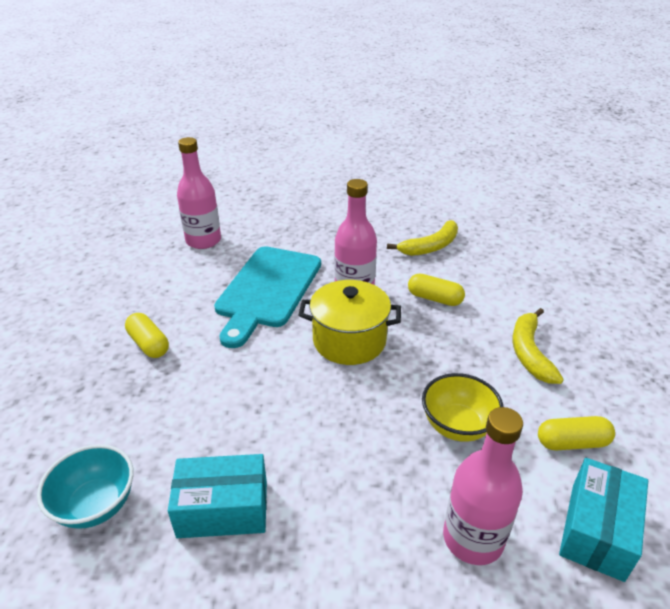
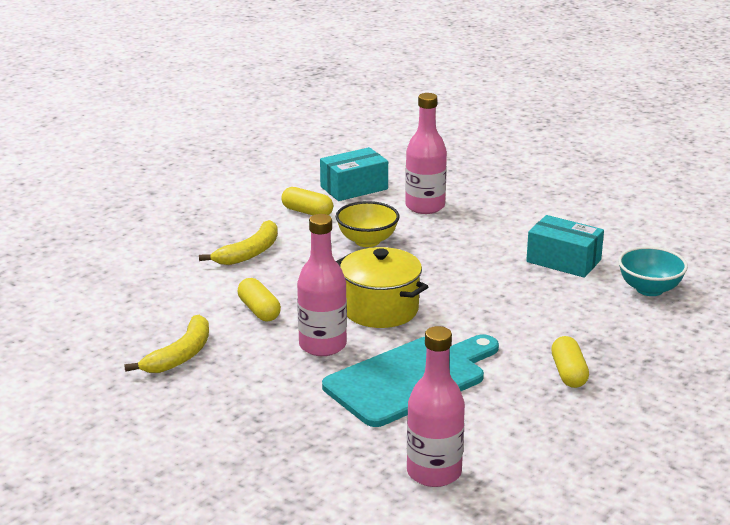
camera: 145 degrees left, 10 degrees down
(430, 246) = (180, 355): yellow banana -> yellow banana turned 120 degrees clockwise

